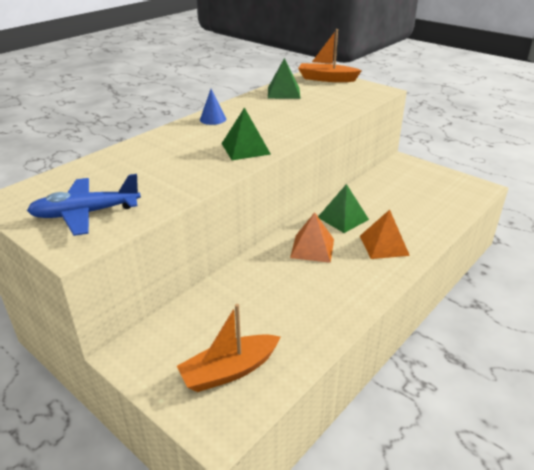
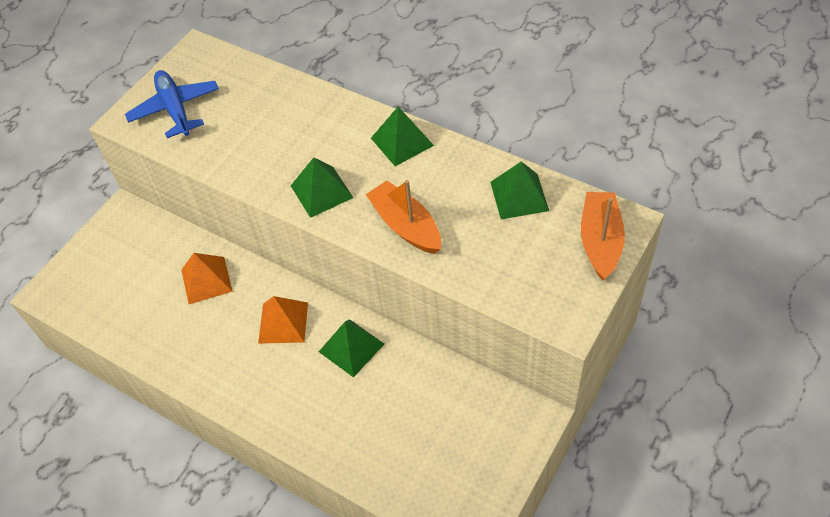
camera: 85 degrees right, 20 degrees up
(213, 119) = (402, 141): blue cone -> green pyramid
(229, 371) = (104, 285): orange boat -> orange boat (405, 226)
(384, 245) = (297, 396): orange pyramid -> orange pyramid (206, 280)

